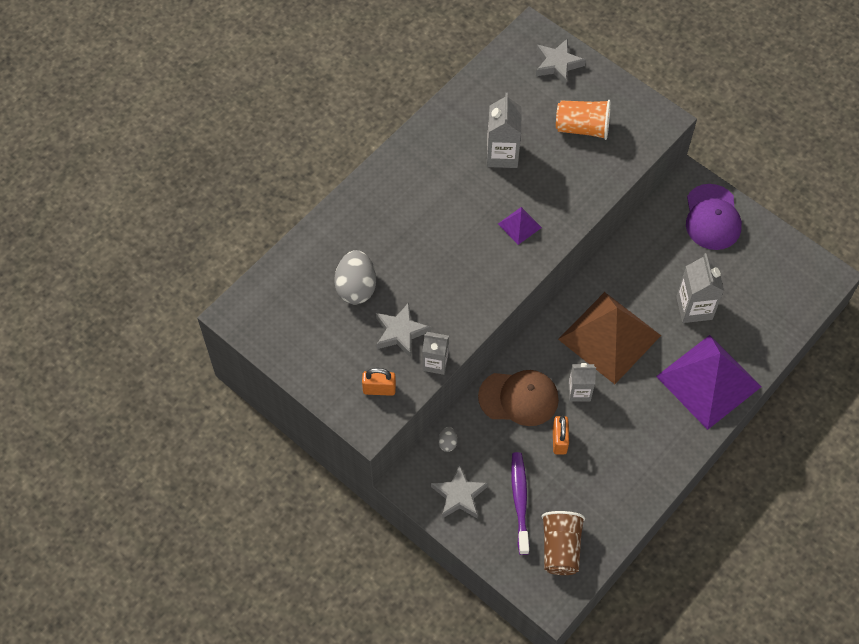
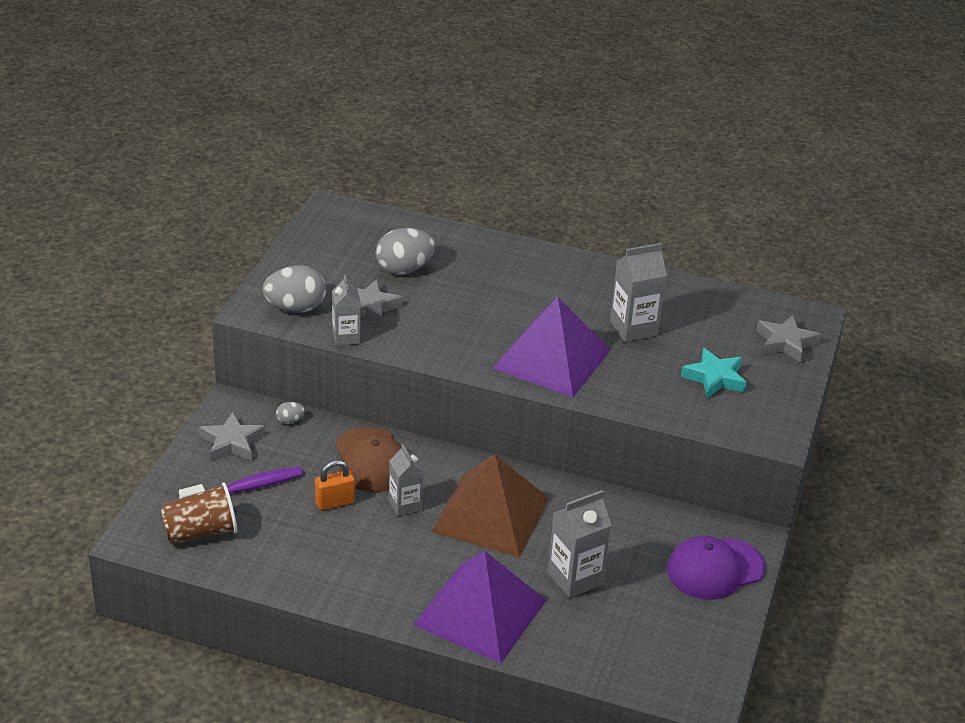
camera: 65 degrees right, 25 degrees down
(379, 389) = (295, 308): orange padlock -> grey egg
(519, 225) = (552, 359): purple pyramid -> purple pyramid, size x2.36
(582, 128) = (714, 378): orange cup -> turquoise star

